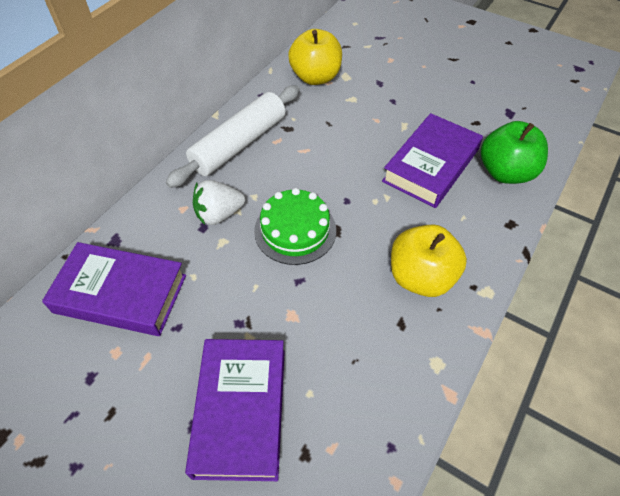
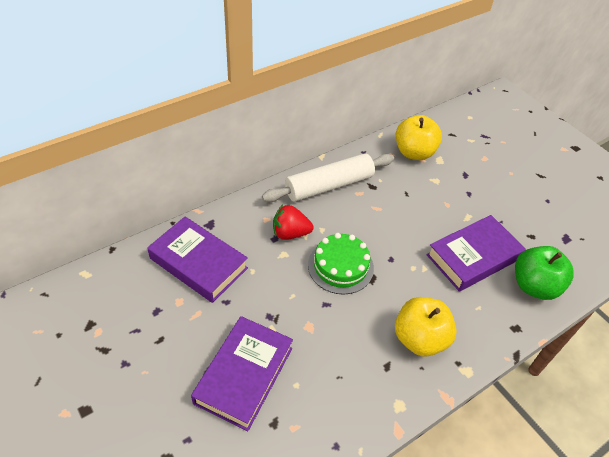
camera: 20 degrees right, 5 degrees down
(219, 214) = (290, 233): white strawberry -> red strawberry

